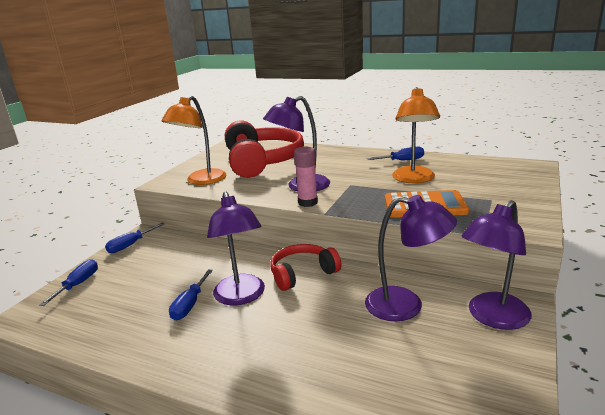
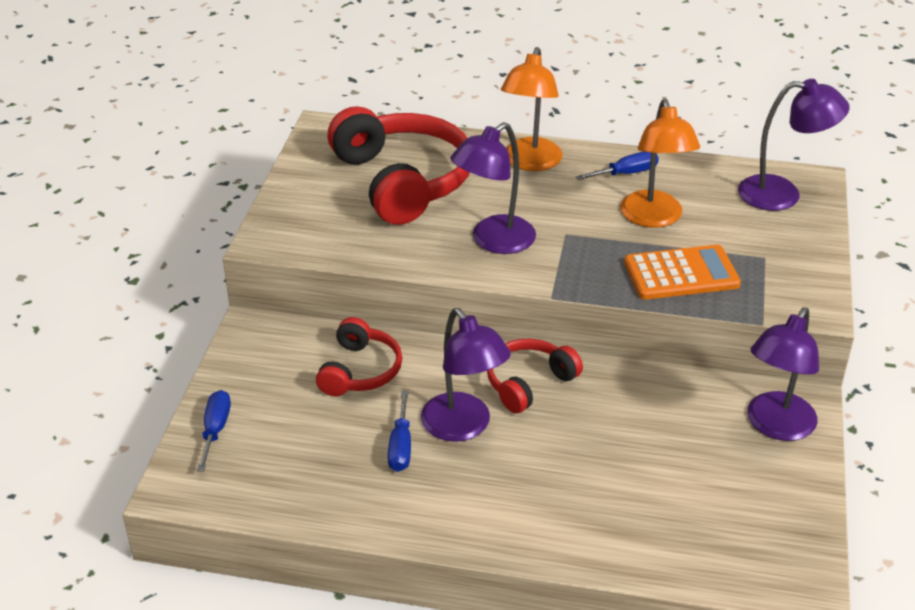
camera: 15 degrees left, 15 degrees up
(130, 245) = (244, 352): blue screwdriver -> none
(193, 259) = (360, 371): none -> red headphones
(201, 181) = (327, 234): orange lamp -> orange lamp (530, 162)
(307, 202) = (519, 276): pink glue stick -> none
(406, 306) = (675, 420): purple lamp -> purple lamp (782, 194)

